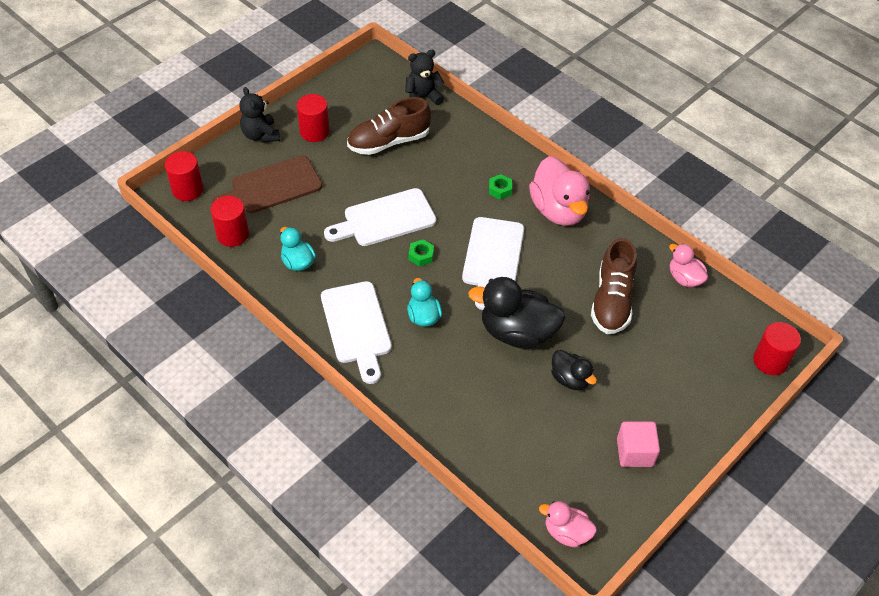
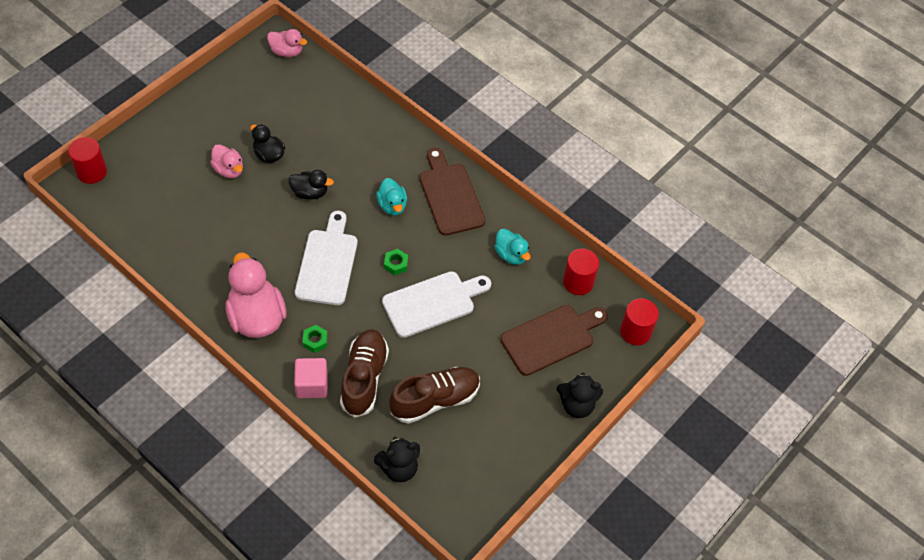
camera: 175 degrees right, 5 degrees up
(260, 135) = (577, 405): black teddy bear -> black teddy bear turned 120 degrees clockwise
(314, 132) = (518, 411): red cylinder -> none
(357, 326) = (450, 196): white cutting board -> brown cutting board
(517, 332) = (310, 193): black duck -> black duck, size x0.55
(612, 301) = (220, 223): brown shoe -> brown shoe (364, 378)
(635, 452) = (226, 102): pink cube -> pink cube (312, 385)
(684, 278) = (146, 246): pink duck -> pink duck (229, 170)

